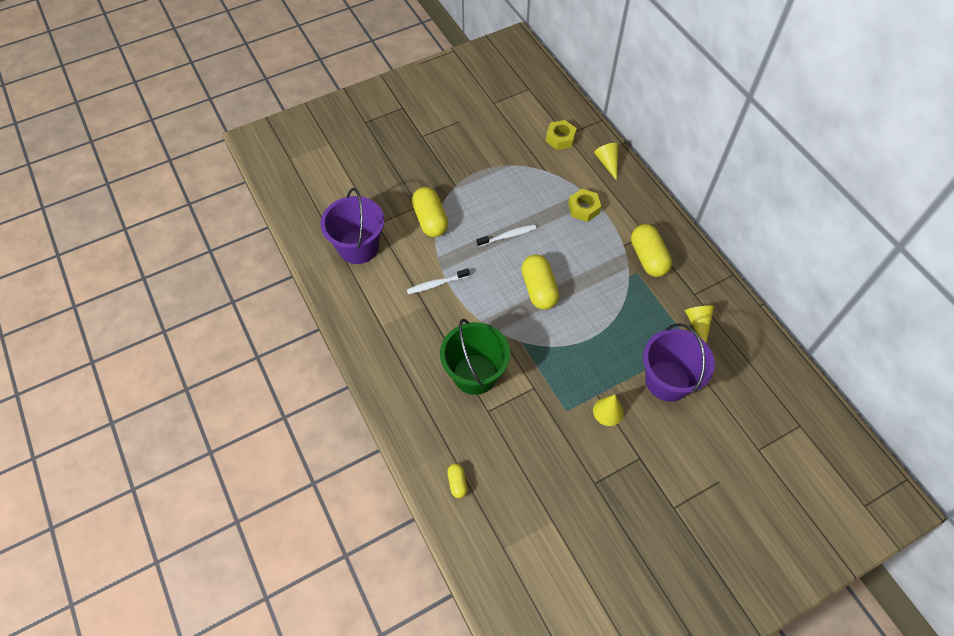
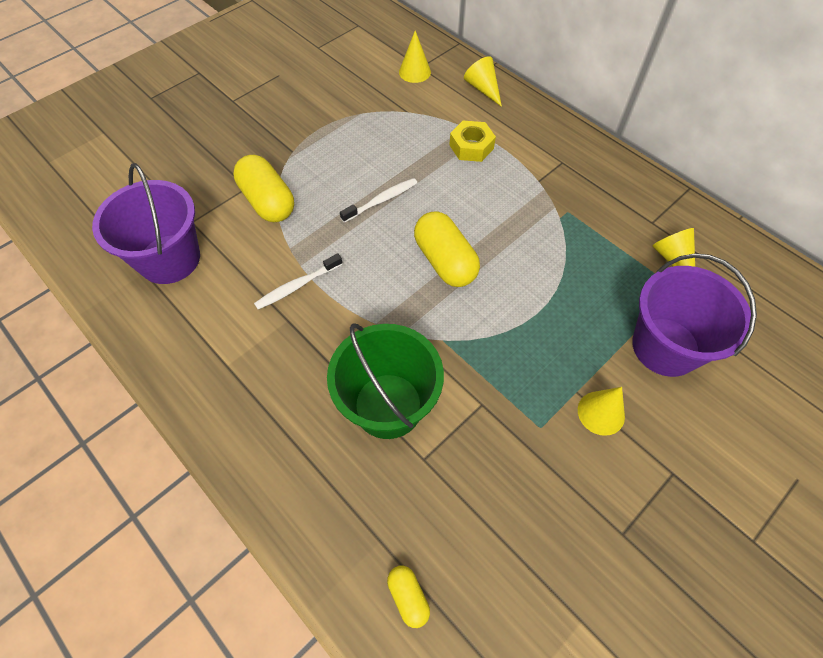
camera: 15 degrees left, 0 degrees up
(560, 138) = (414, 72): yellow nut -> yellow cone
(648, 258) = (576, 190): yellow capsule -> none

